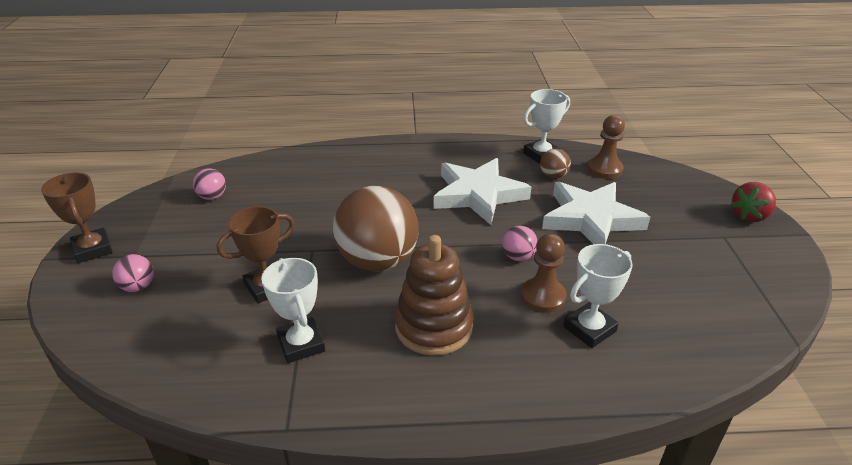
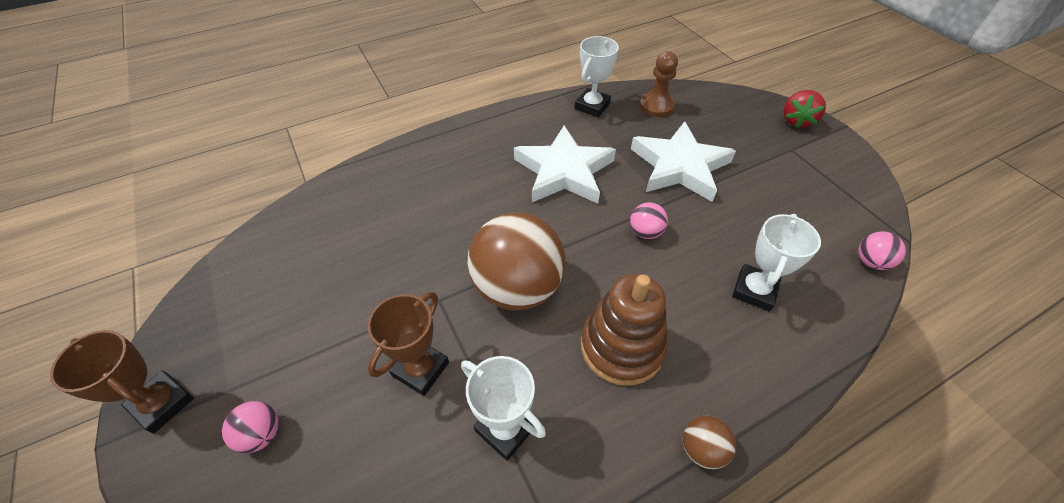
camera: 25 degrees left, 15 degrees up
(212, 197) = (277, 270): pink ball -> pink ball (870, 262)
(542, 296) = (694, 270): brown pawn -> none
(553, 176) = (617, 127): brown ball -> brown ball (702, 449)

